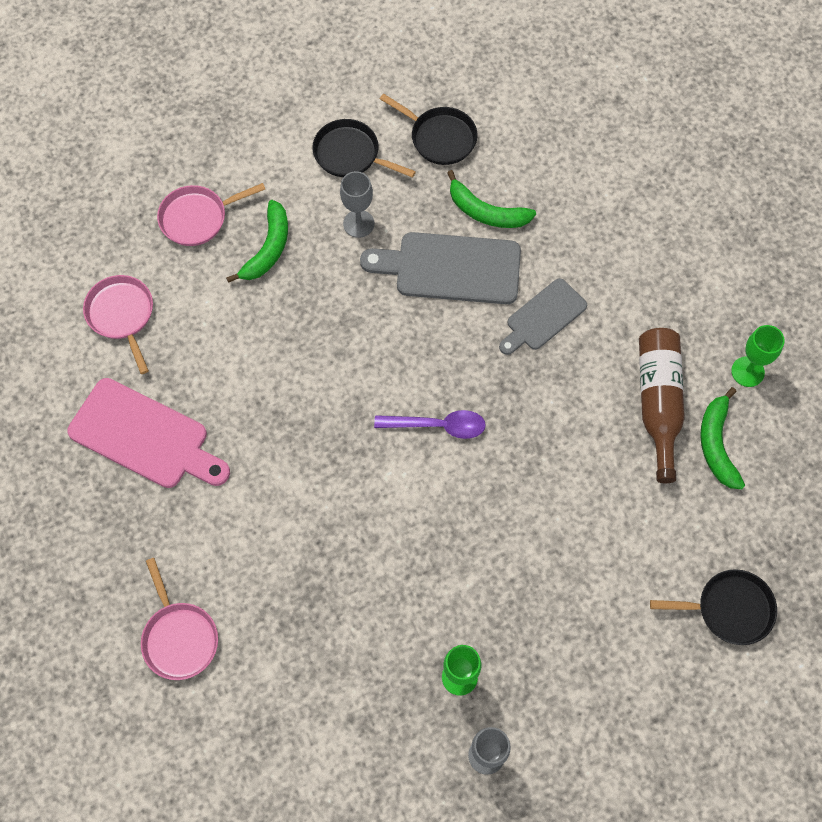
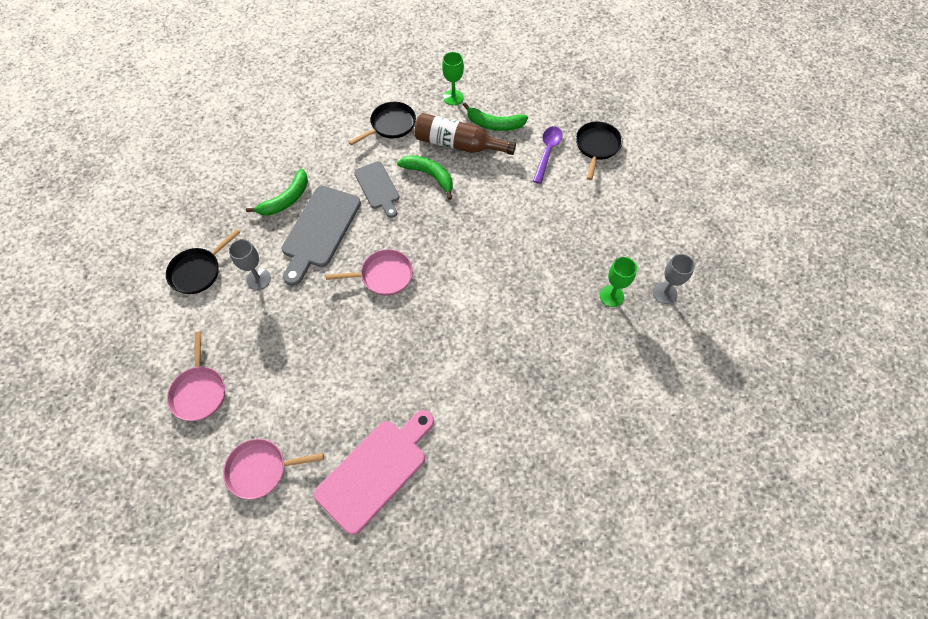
camera: 75 degrees left, 5 degrees down
(179, 637) = (547, 475): pink pan -> pink pan (383, 276)
(268, 248) = (251, 345): green banana -> green banana (430, 176)
(438, 426) = (434, 266): purple spoon -> purple spoon (547, 152)
(440, 137) = (214, 212): black pan -> black pan (391, 125)

